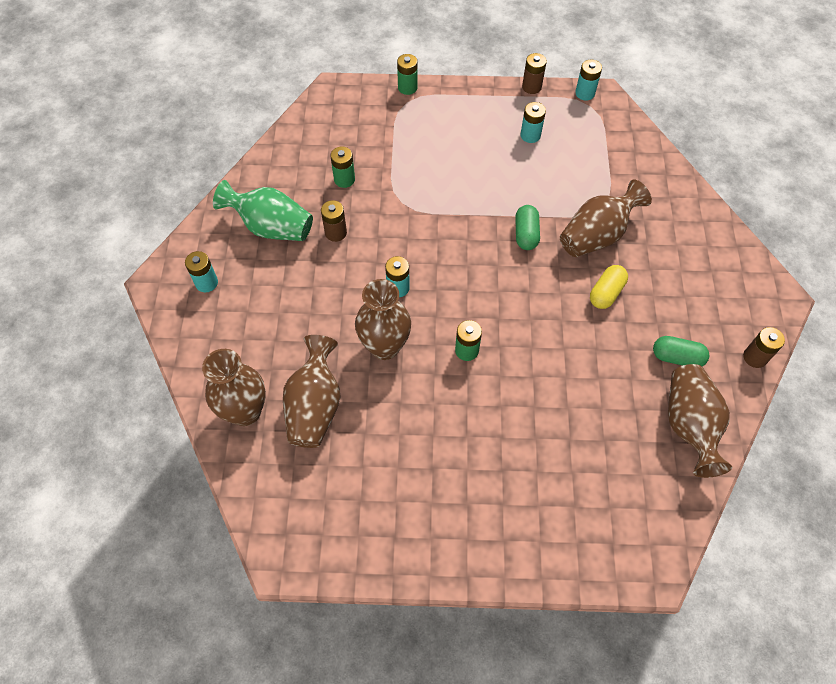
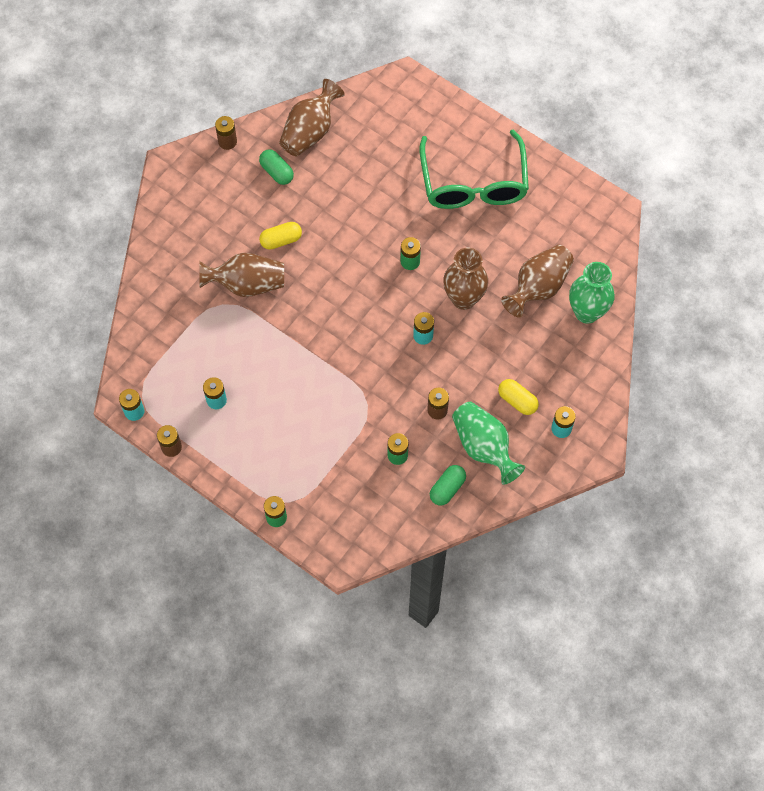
camera: 145 degrees left, 5 degrees up
(245, 411) = (587, 312): brown vase -> green vase
(265, 283) = (517, 401): none -> yellow capsule
(468, 483) = (473, 183): none -> green glasses
(526, 234) = (297, 318): green capsule -> green capsule (447, 488)

